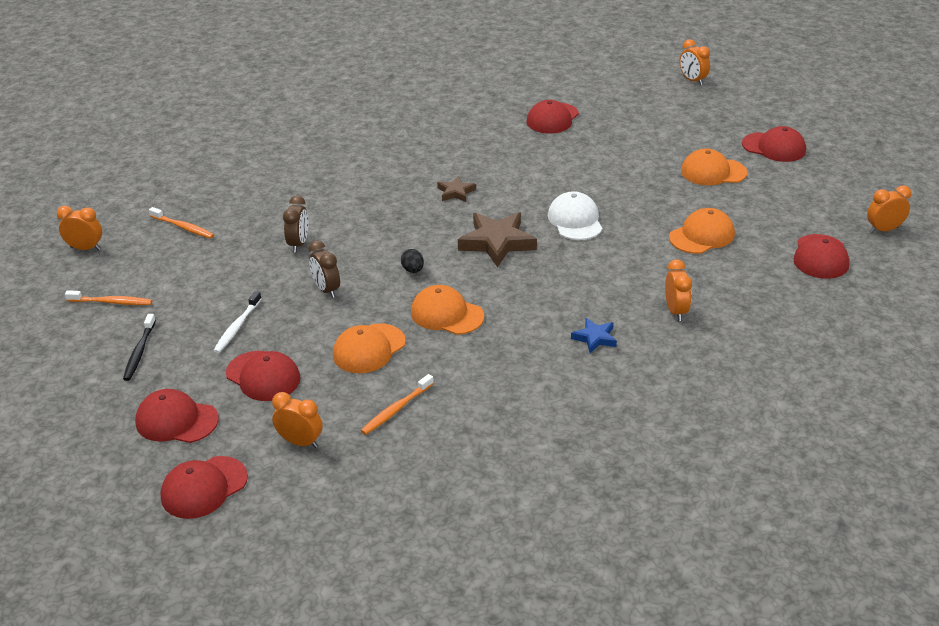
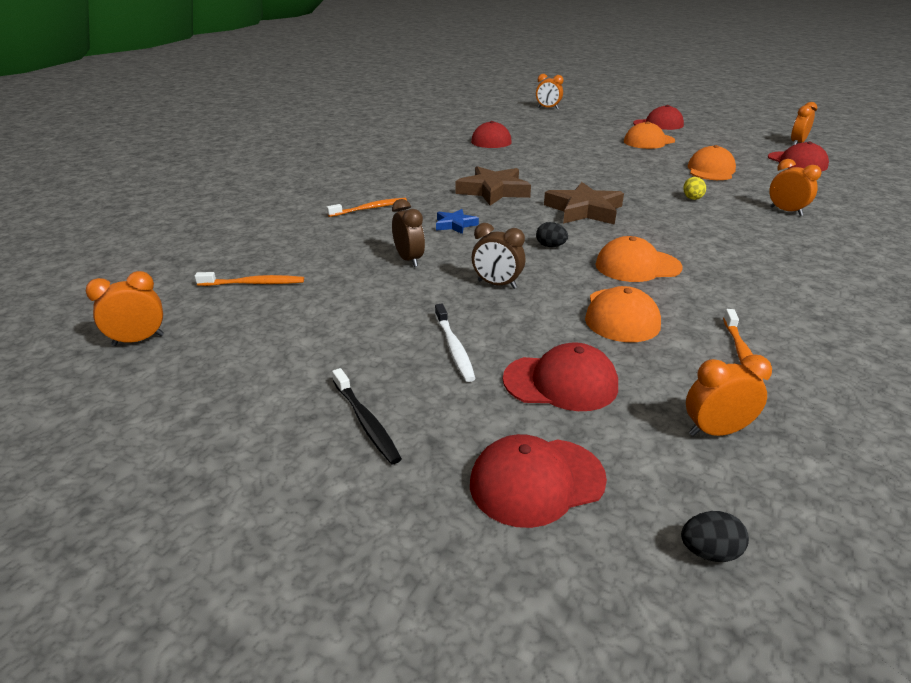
camera: 35 degrees left, 5 degrees down
(111, 302) = (249, 382): orange toothbrush -> orange toothbrush (369, 209)
(204, 487) = (709, 552): red cap -> black egg
(456, 192) = (493, 191): brown star -> brown star, size x1.88
(575, 220) = (614, 184): white cap -> none
(595, 338) = (773, 243): blue star -> blue star (455, 225)
(617, 263) = (692, 198): none -> yellow egg

